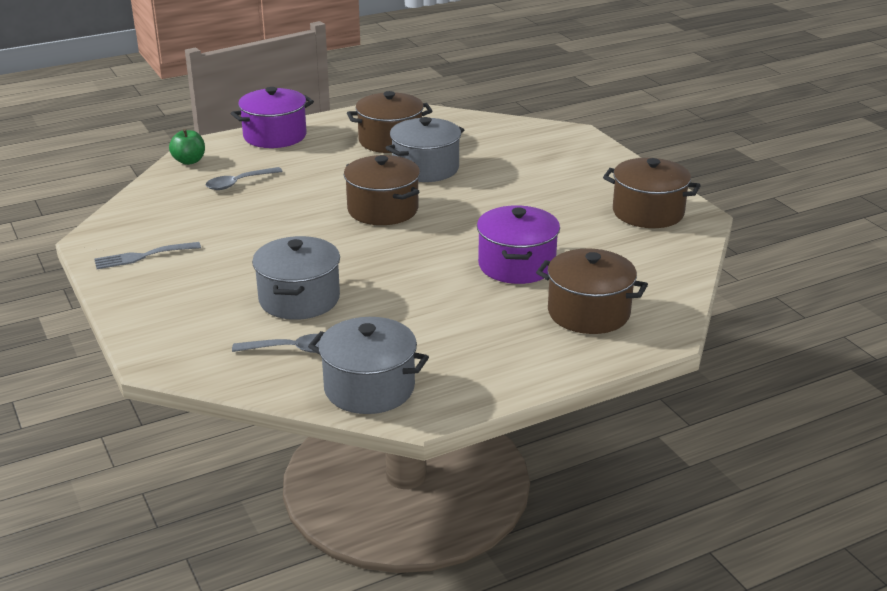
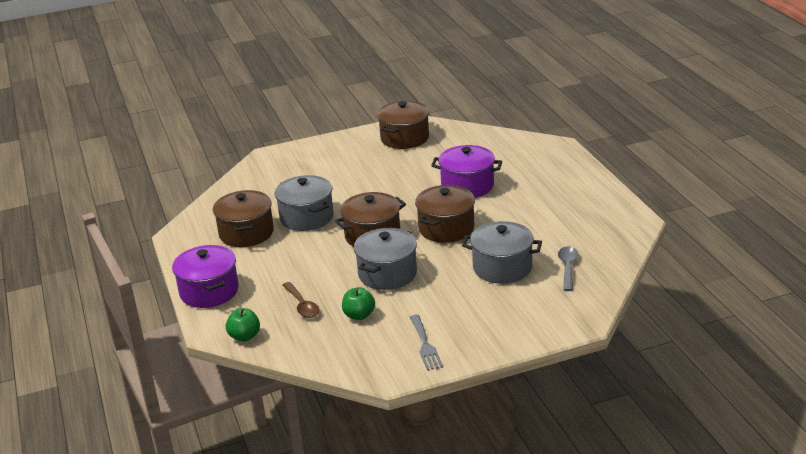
camera: 80 degrees left, 0 degrees up
(212, 215) = (359, 315): none -> green apple
(239, 183) = (302, 305): grey spoon -> brown spoon
(369, 388) = (612, 238): grey pot -> grey pot (387, 274)
(588, 313) = (529, 165): brown pot -> brown pot (446, 228)

